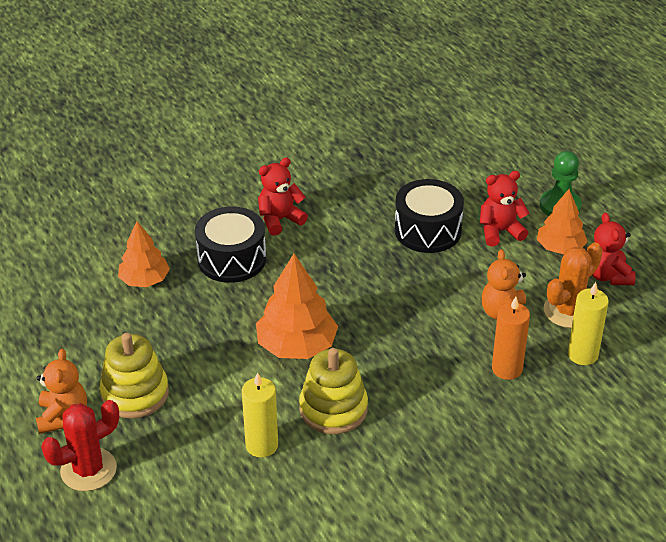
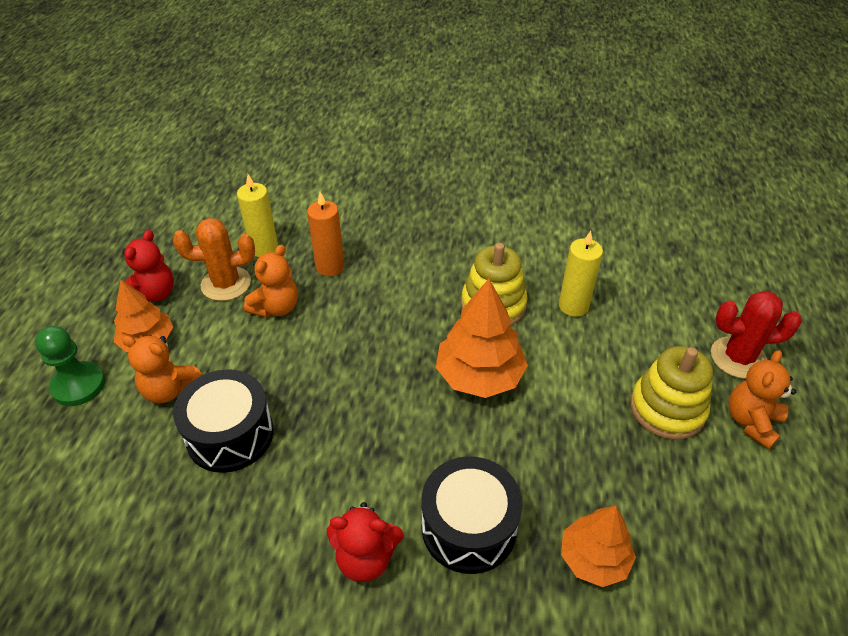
camera: 145 degrees left, 5 degrees up
(500, 232) = (170, 390): red teddy bear -> orange teddy bear

